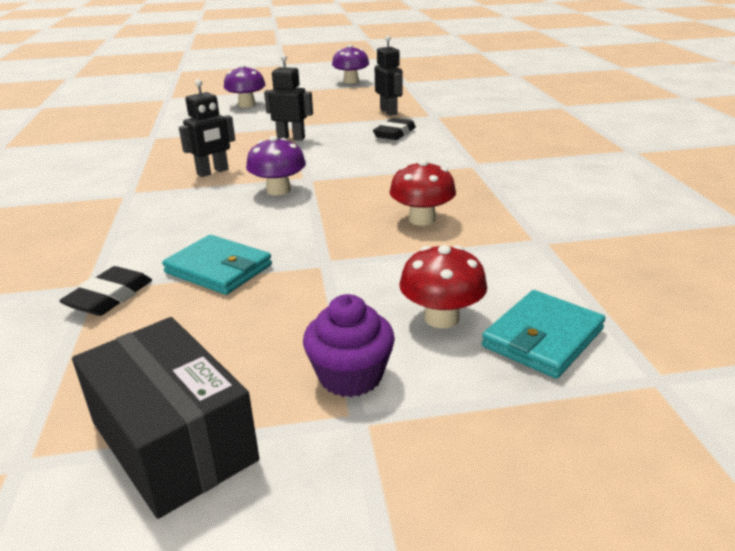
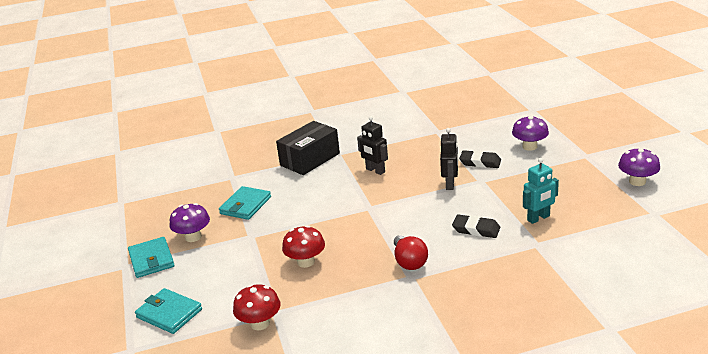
camera: 85 degrees right, 0 degrees up
(109, 297) = (222, 184): black eraser -> black eraser (480, 162)
(173, 441) = (123, 228): black box -> black box (310, 159)
(278, 190) = (347, 201): purple mushroom -> purple mushroom (193, 237)
(350, 376) = (151, 260): purple cupcake -> turquoise wallet
(389, 112) = (538, 218): black robot -> turquoise robot
(441, 318) = (191, 280): red mushroom -> red mushroom (260, 323)
(444, 163) = (409, 262): none -> red light bulb

